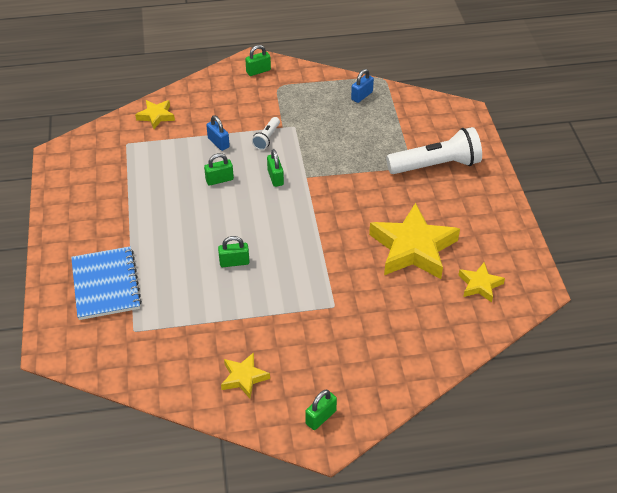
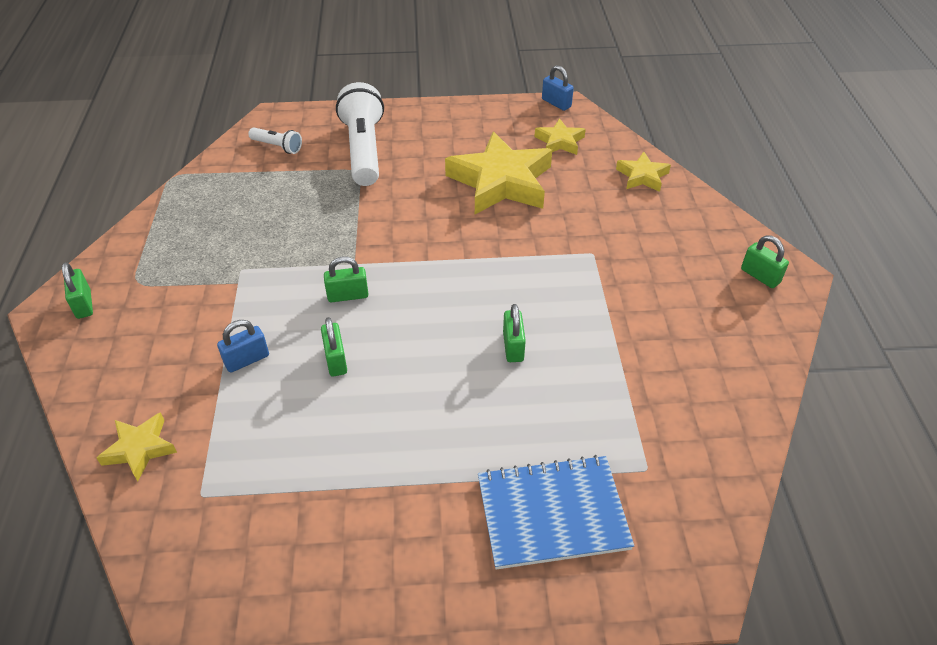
camera: 85 degrees left, 0 degrees up
(244, 378) = (715, 342): yellow star -> yellow star (642, 176)
(267, 138) = (257, 301): white flashlight -> white flashlight (278, 146)
(362, 96) = (202, 198): blue padlock -> blue padlock (556, 103)

